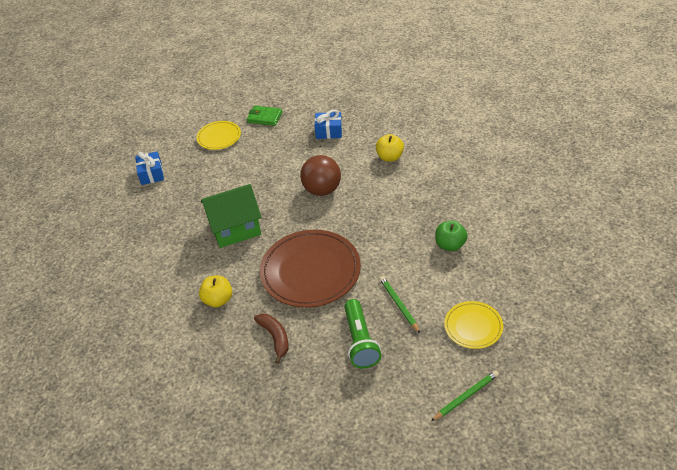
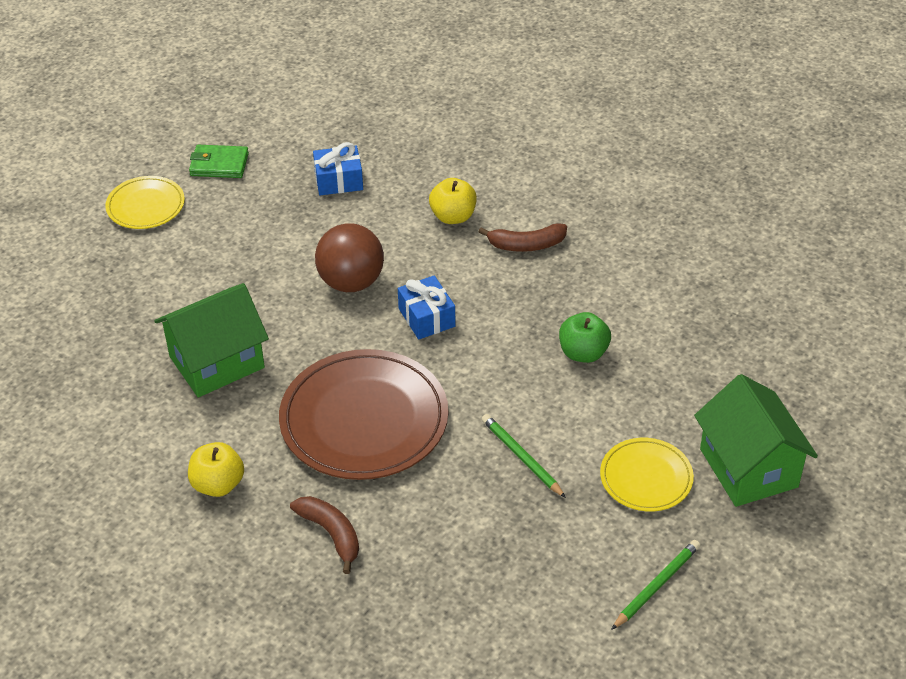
camera: 15 degrees left, 0 degrees up
(151, 174) = (39, 282): blue gift -> blue gift (426, 317)
(360, 341) = (472, 523): green flashlight -> none
(429, 177) = (526, 245): none -> brown banana
(540, 328) = (748, 468): none -> green house

